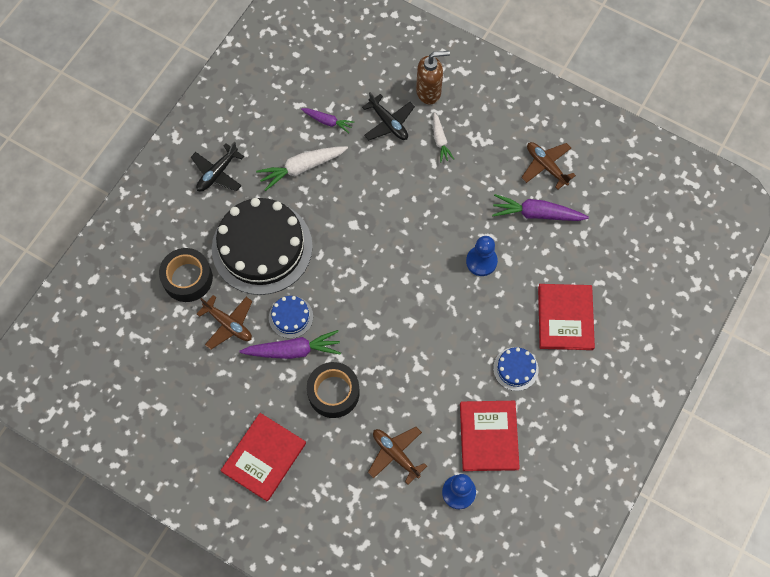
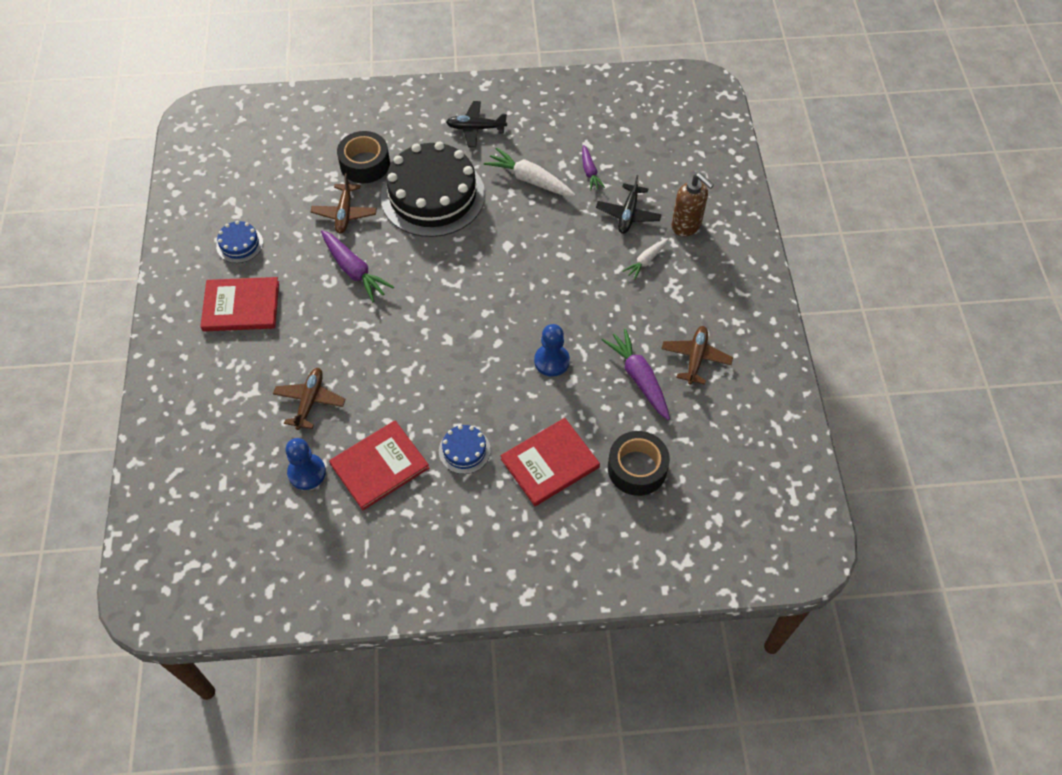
camera: 55 degrees right, 10 degrees down
(291, 317) = (384, 251): blue cake -> blue cake (239, 244)
(333, 392) = (336, 321): black tape -> black tape (637, 468)

